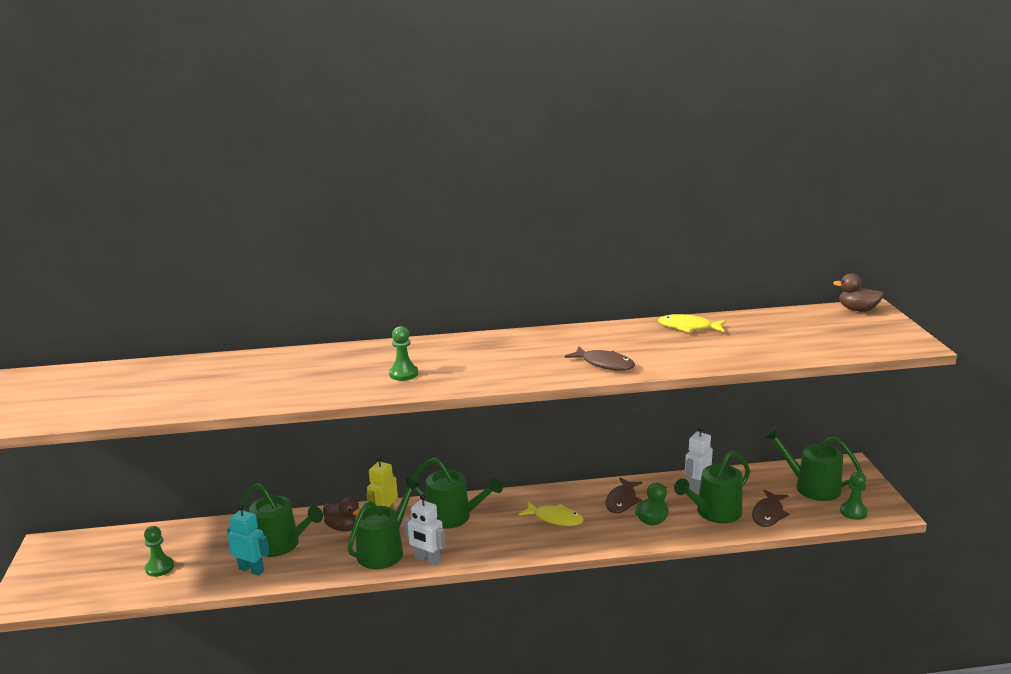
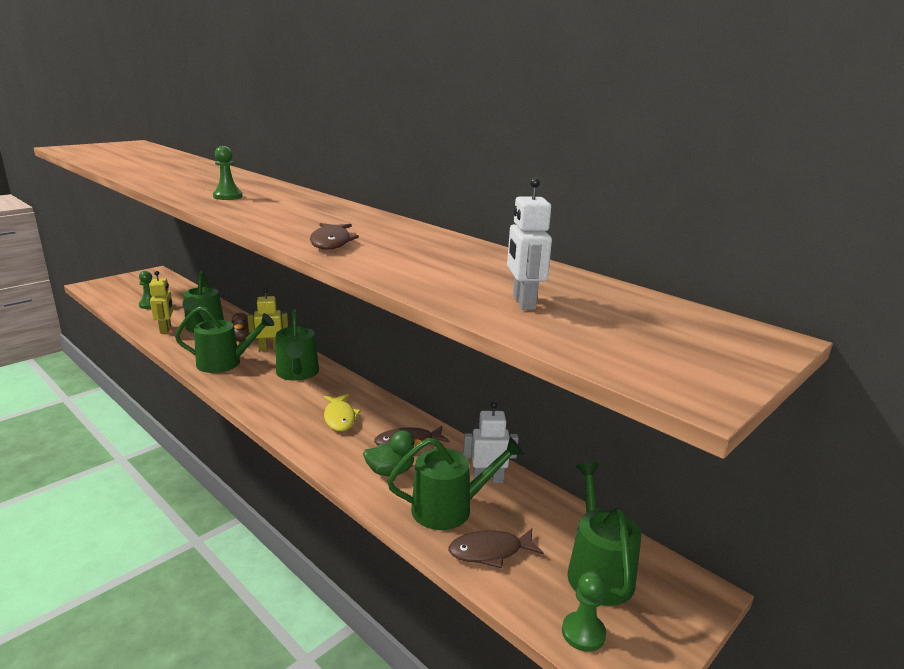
camera: 50 degrees right, 0 degrees up
(251, 570) = (166, 329): turquoise robot -> yellow robot
(427, 560) = (224, 383): white robot -> white robot (523, 302)
(688, 327) = (487, 257): yellow fish -> none
(714, 512) = (449, 508): green watering can -> green watering can turned 150 degrees clockwise
(857, 310) = (739, 330): brown duck -> none

